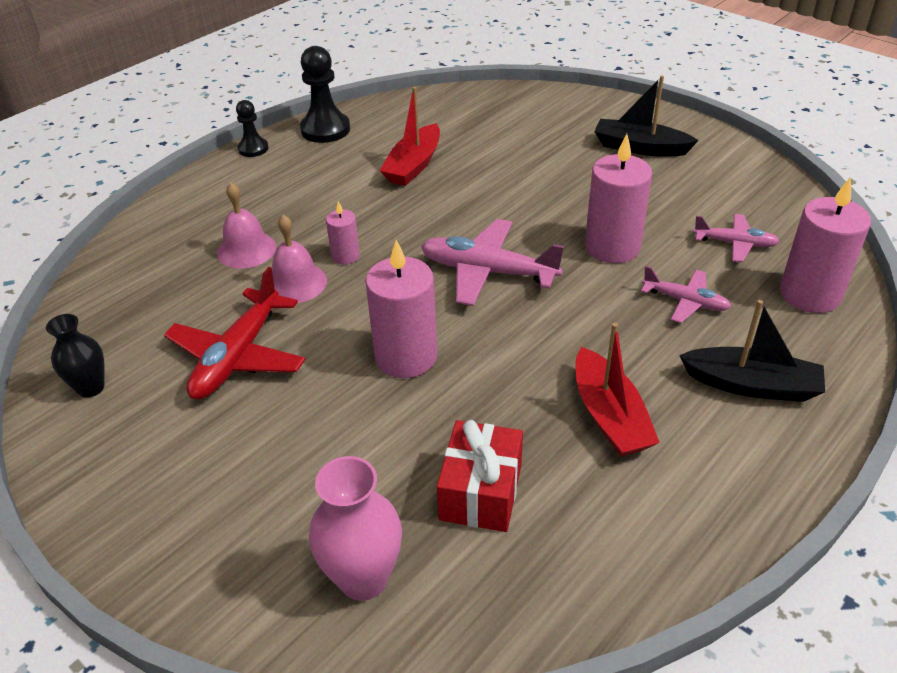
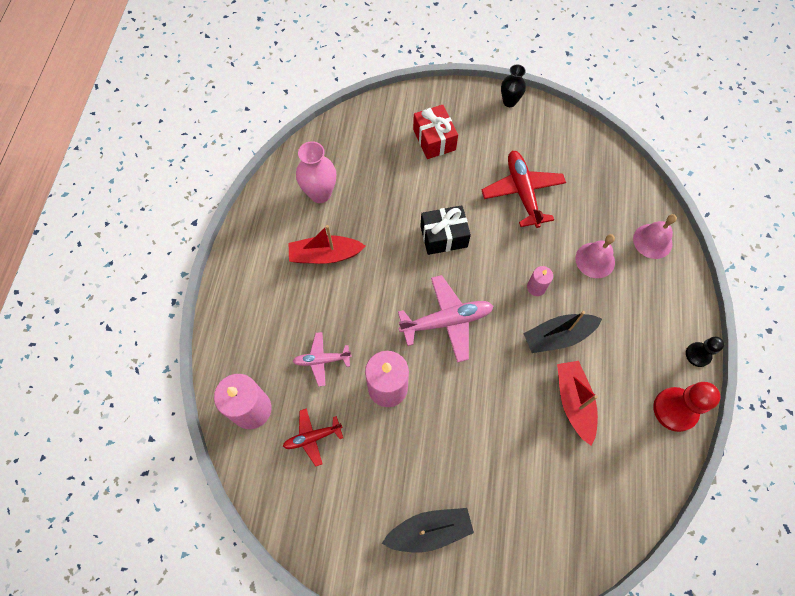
camera: 145 degrees right, 25 degrees up
(91, 388) = (567, 141): black vase -> black vase (509, 102)
(296, 283) = (542, 252): pink bell -> pink bell (652, 241)
(325, 129) = (675, 409): black pawn -> red pawn
(363, 578) = (378, 131): pink vase -> pink vase (320, 194)
(406, 356) = (443, 236): pink candle -> black gift
(481, 492) = (358, 187): red gift -> red gift (434, 139)
(609, 416) = (325, 255): red boat -> red boat turned 45 degrees counterclockwise
(735, 244) = (312, 437): pink plane -> red plane
(752, 385) = (264, 313): black boat -> black boat (558, 336)

